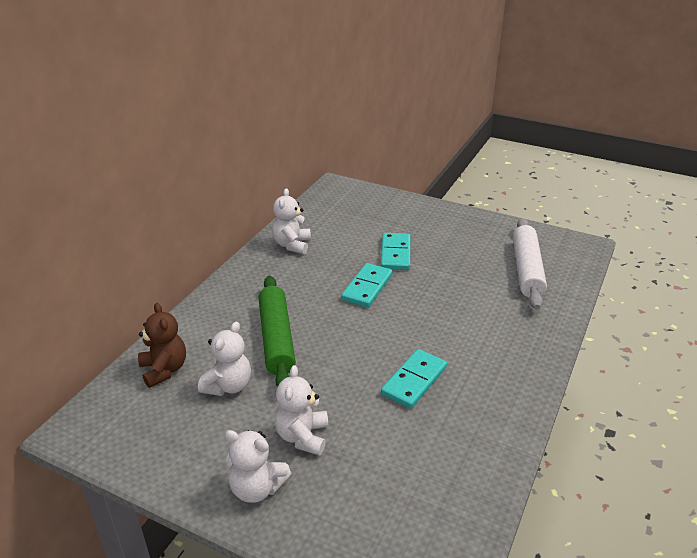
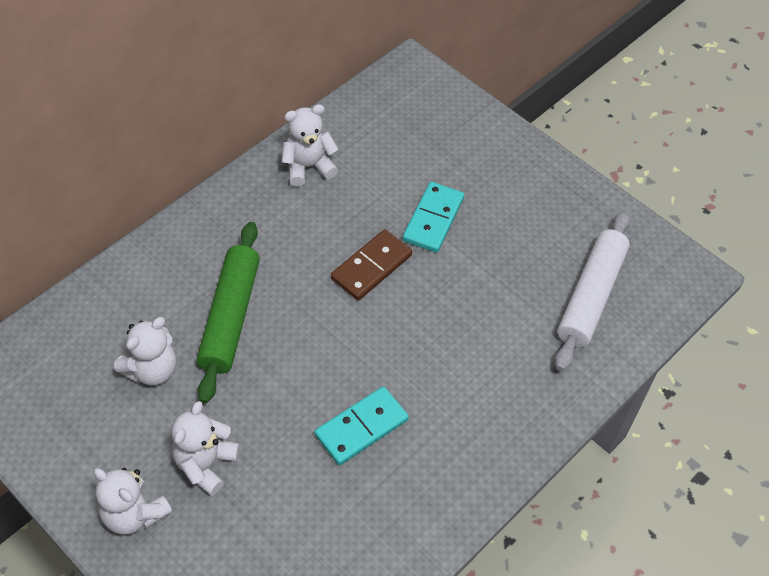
camera: 15 degrees right, 20 degrees up
(164, 370) = (90, 325): brown teddy bear -> none
(292, 245) = (308, 167): white teddy bear -> white teddy bear turned 45 degrees clockwise
(367, 287) = (371, 267): turquoise domino -> brown domino

